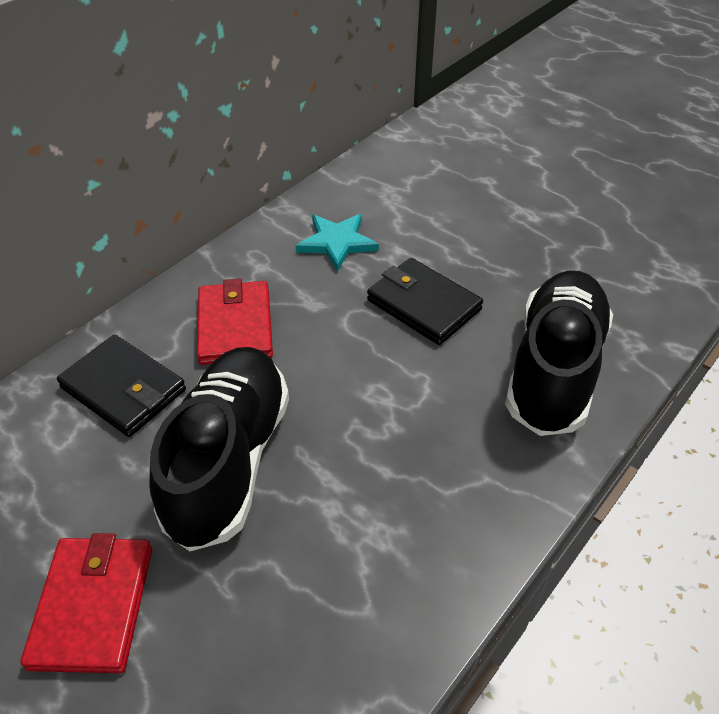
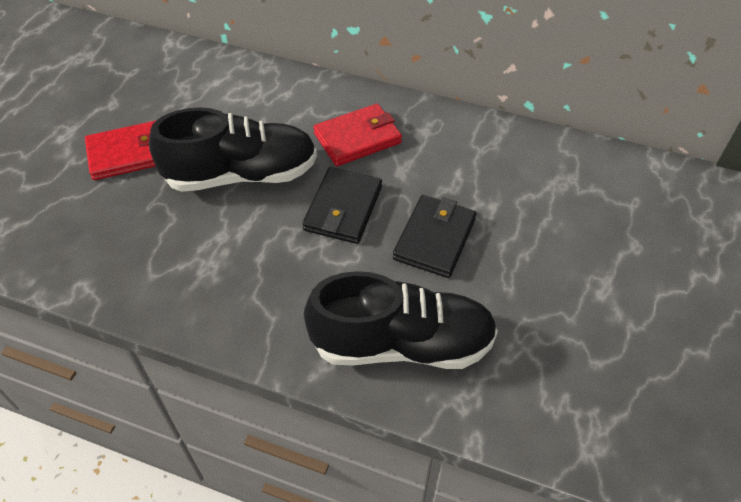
camera: 70 degrees right, 5 degrees up
(124, 389) = (279, 106): black wallet -> black wallet (343, 208)
(337, 243) = (478, 165): turquoise star -> none

